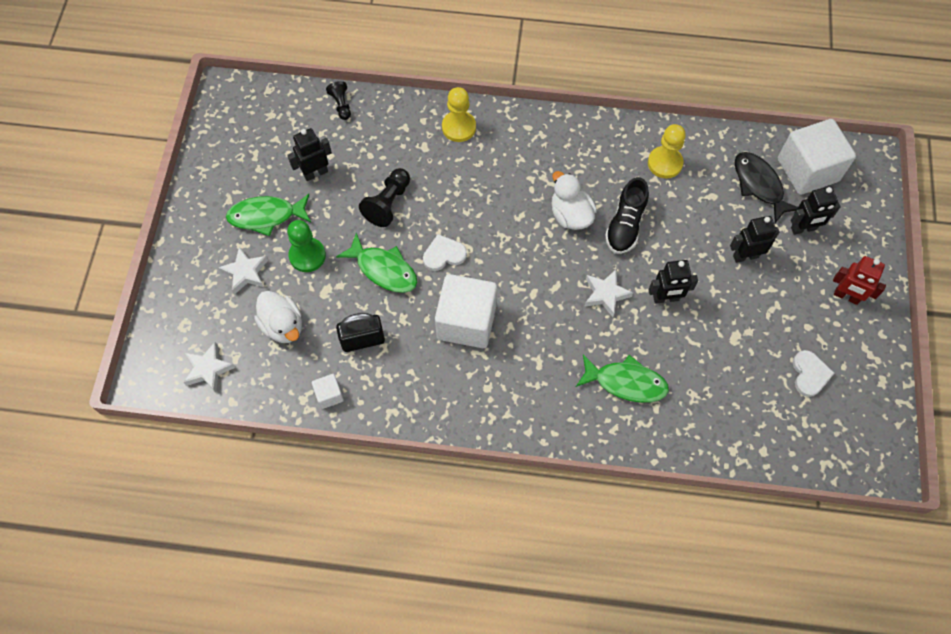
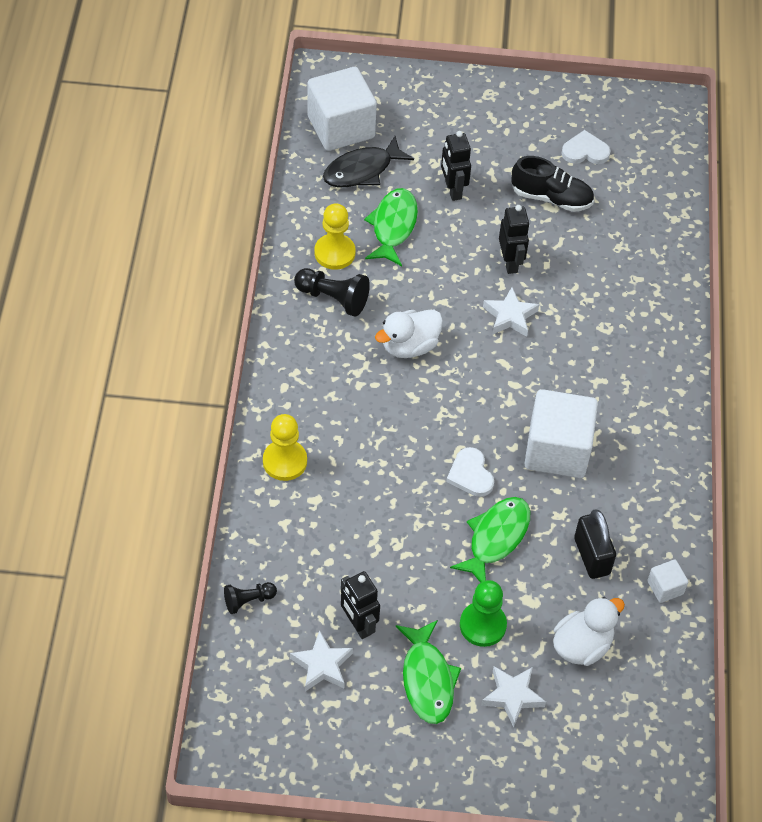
camera: 95 degrees left, 10 degrees down
(208, 369) = (649, 725): white star -> white star (322, 665)
(388, 203) = (402, 537): black pawn -> black pawn (333, 298)
(625, 225) = (420, 294): black shoe -> black shoe (551, 198)
(626, 382) = (613, 303): green fish -> green fish (393, 226)
(803, 229) = (416, 138): black robot -> none
(846, 296) = (494, 113): red robot -> none

